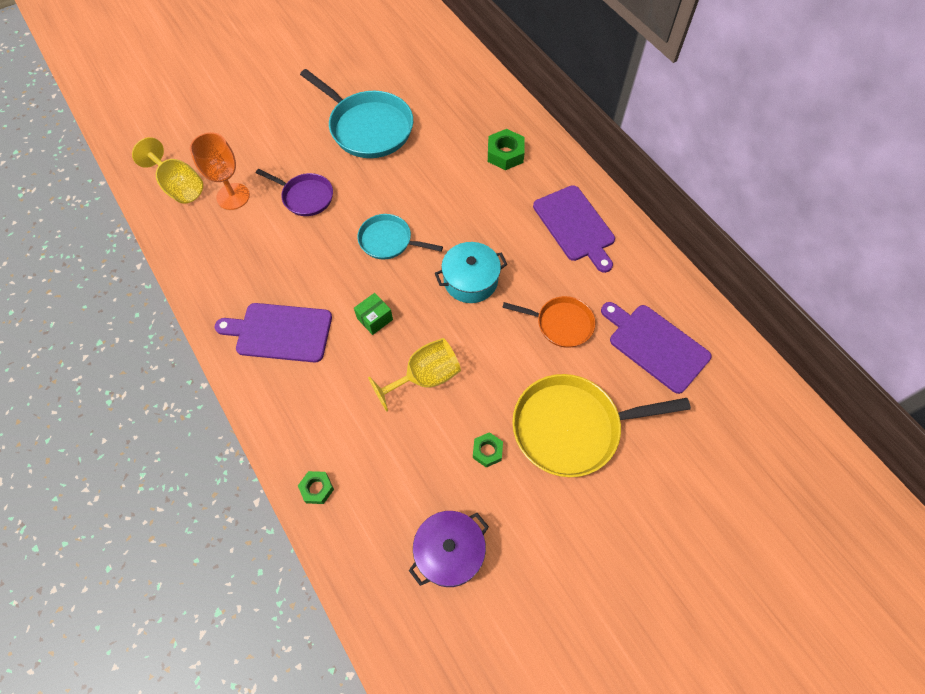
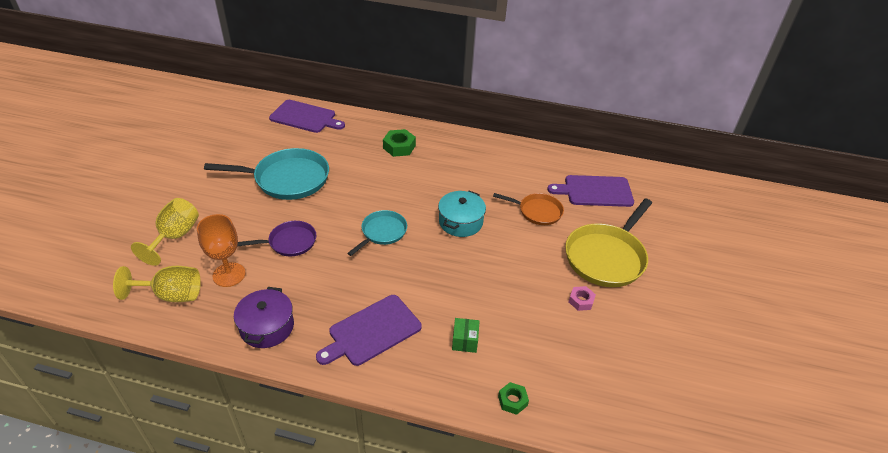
camera: 45 degrees left, 20 degrees down
(374, 319) = (427, 280): green box -> green box (465, 341)
(388, 241) = (382, 232): turquoise pan -> turquoise pan turned 150 degrees clockwise
(425, 377) = (498, 289): yellow goblet -> yellow goblet (175, 236)
(449, 552) = (628, 368): purple pot -> purple pot (267, 327)
(487, 451) = (581, 301): green nut -> pink nut
(561, 324) = (537, 211): orange pan -> orange pan turned 45 degrees clockwise
(575, 226) = (484, 160): purple cutting board -> purple cutting board (305, 117)

